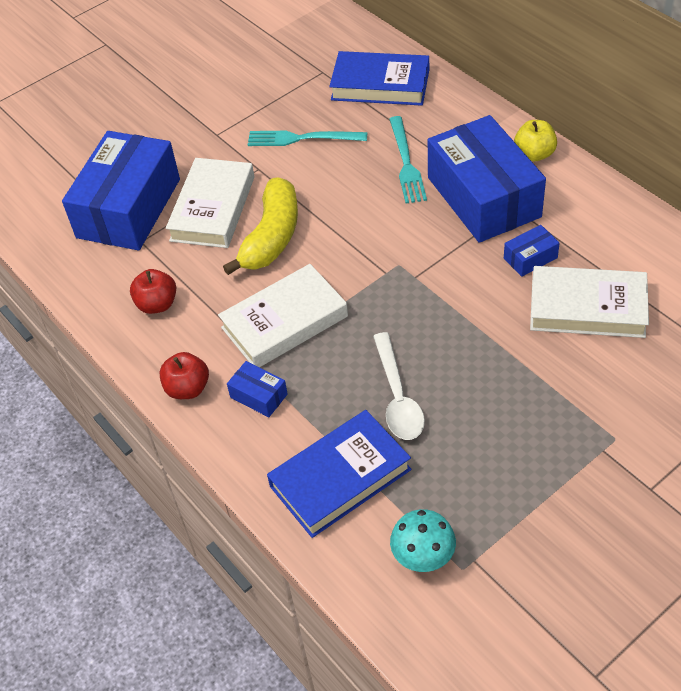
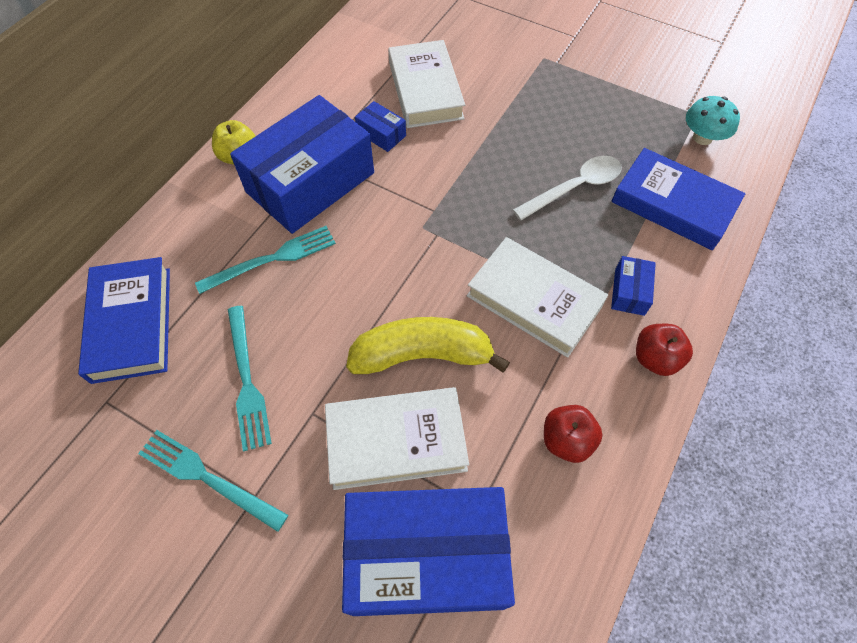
camera: 115 degrees left, 10 degrees up
(241, 114) = (207, 478): none -> turquoise fork

